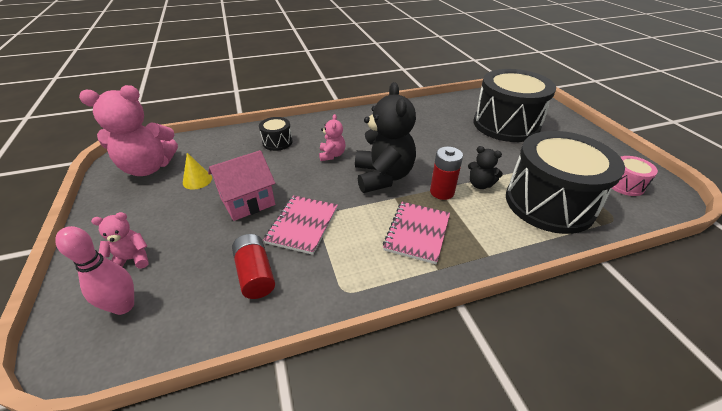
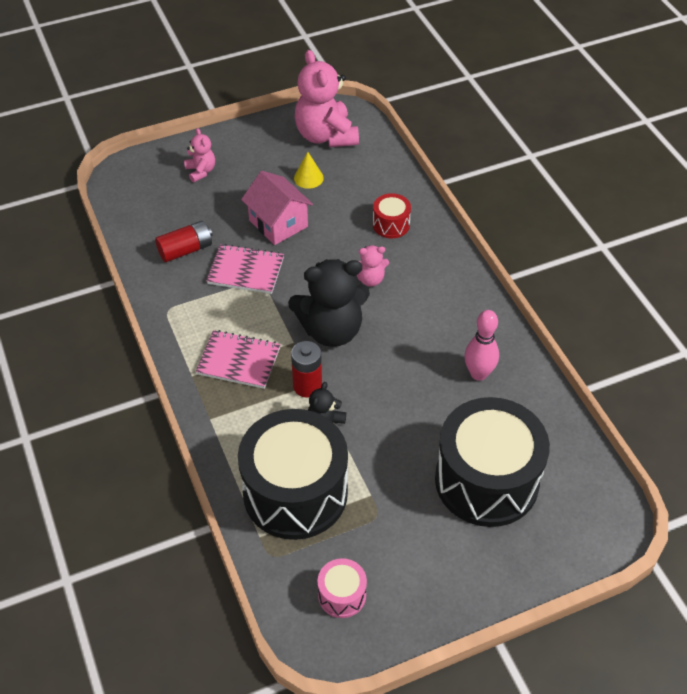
camera: 85 degrees right, 10 degrees up
(124, 306) = (155, 184): pink bowling pin -> pink bowling pin (478, 374)
(277, 142) = (391, 225): black drum -> red drum

